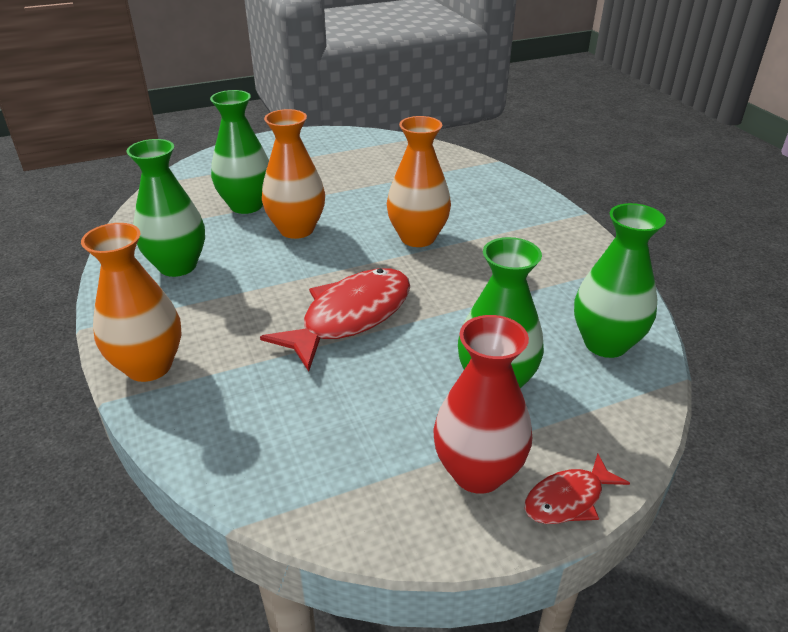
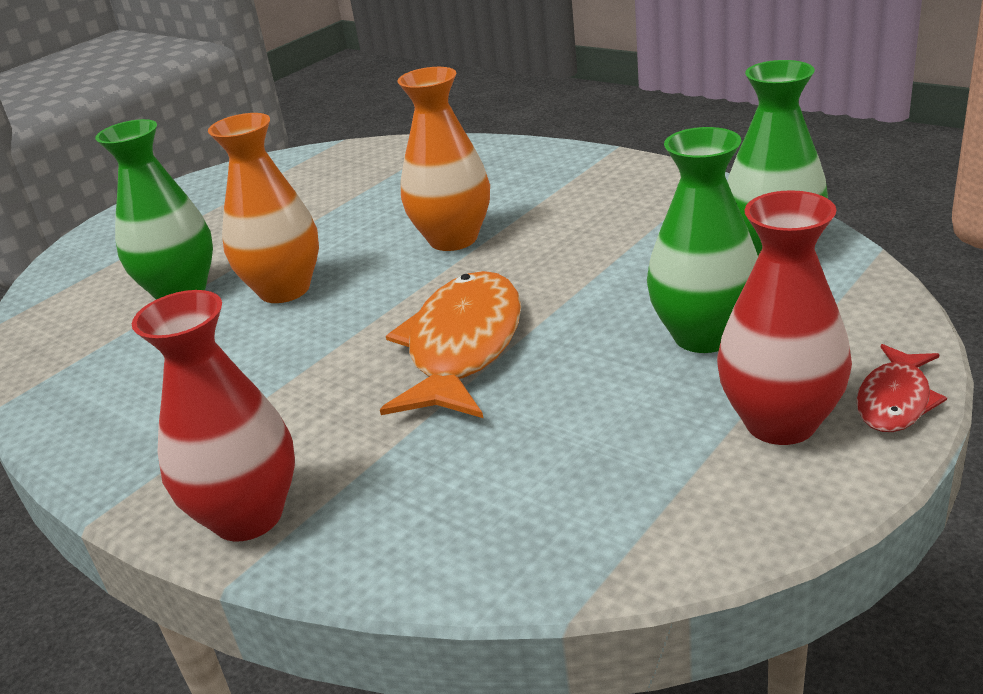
camera: 25 degrees left, 5 degrees down
(149, 366) = (248, 516): orange vase -> red vase
(177, 266) = (156, 393): green vase -> none
(350, 317) = (462, 347): red fish -> orange fish

